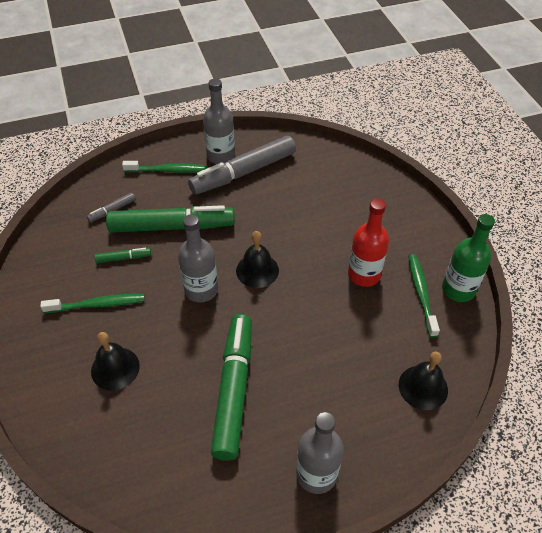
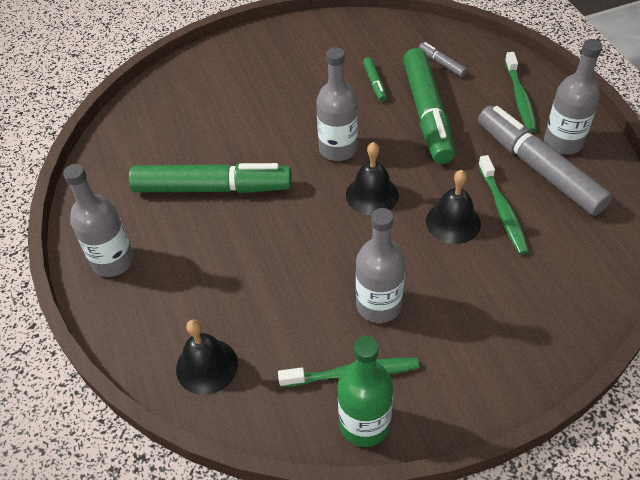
camera: 90 degrees right, 0 degrees up
(97, 304) = (312, 75): green toothbrush -> green toothbrush (502, 210)
(115, 368) = (239, 100): black bell -> black bell (453, 222)
(364, 274) = (378, 305): red bottle -> grey bottle

